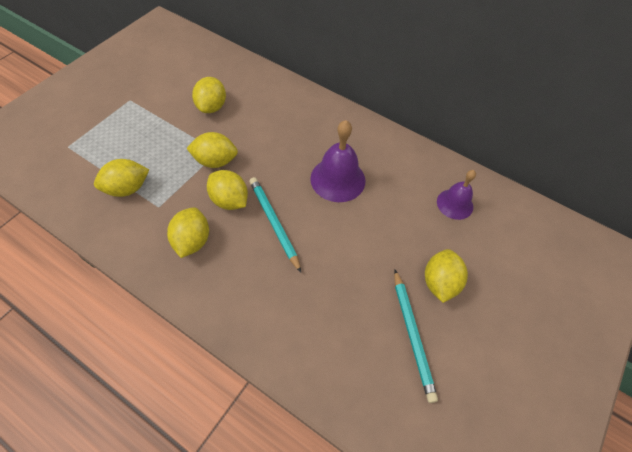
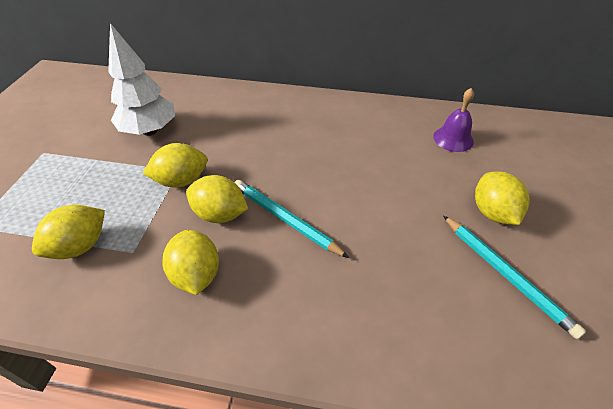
camera: 20 degrees left, 10 degrees down
(212, 107) = (150, 131): yellow lemon -> white tree
(337, 179) = (327, 154): purple bell -> none

